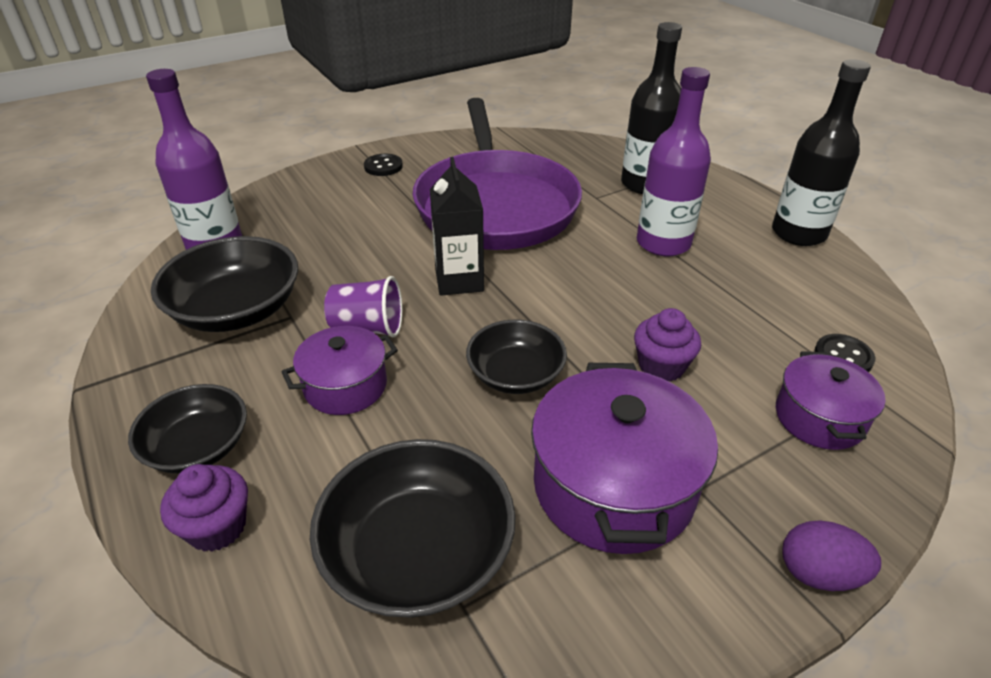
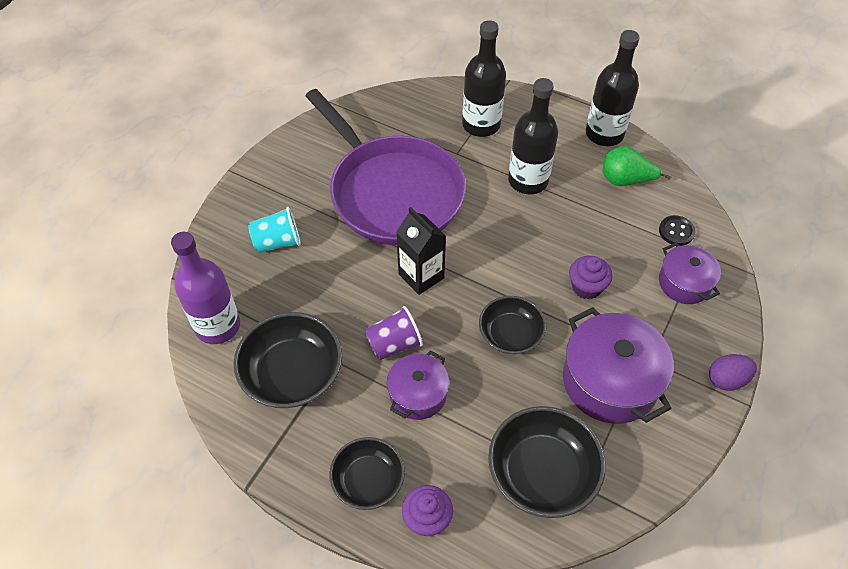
camera: 30 degrees left, 15 degrees up
(341, 205) = (277, 242): none -> turquoise cup
(383, 166) = (274, 186): black button -> none
(663, 243) = (528, 181): purple bottle -> black bottle
(798, 282) = (625, 180): none -> green pear

